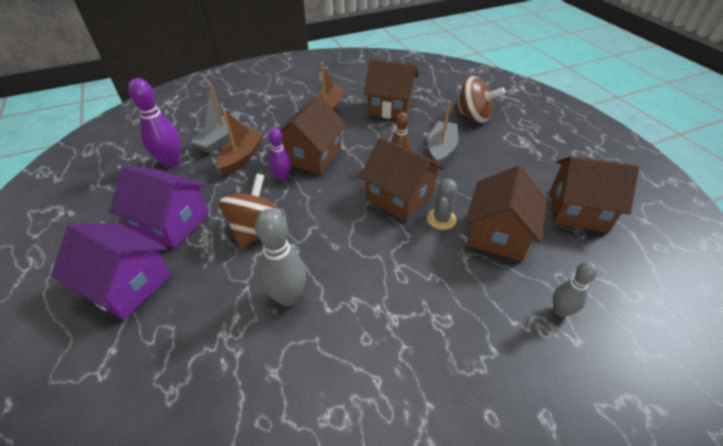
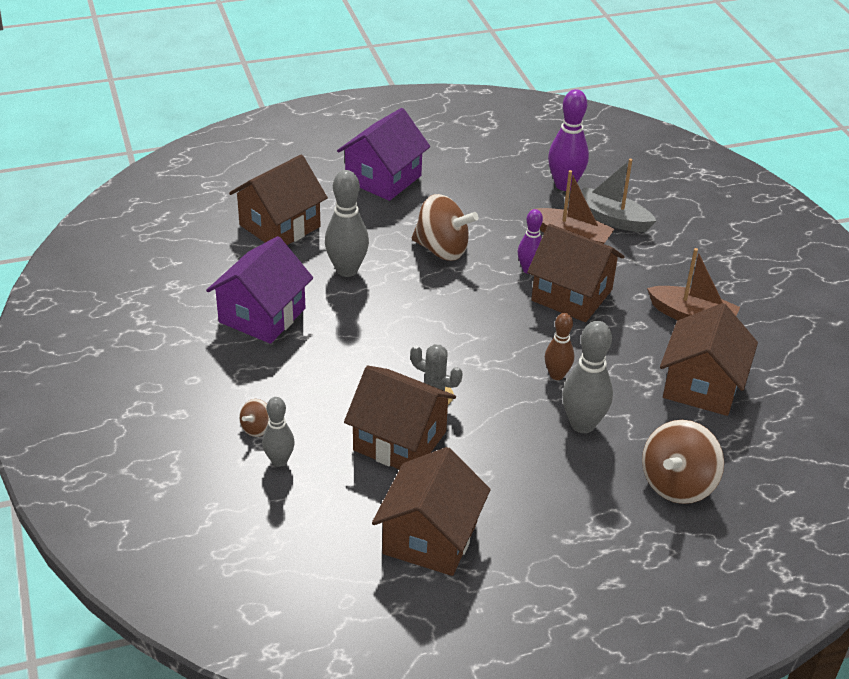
camera: 95 degrees right, 5 degrees down
(171, 222) = (460, 195): purple house -> purple house (262, 315)
(399, 197) = (480, 365): brown house -> brown house (280, 226)
(441, 149) = (582, 424): grey boat -> grey bowling pin
(532, 336) = (257, 428): none -> brown spinning top

